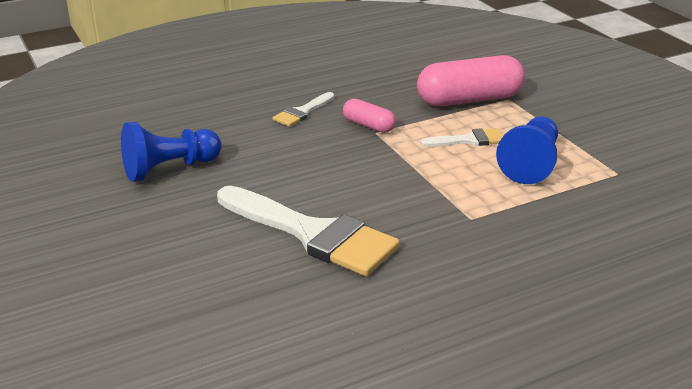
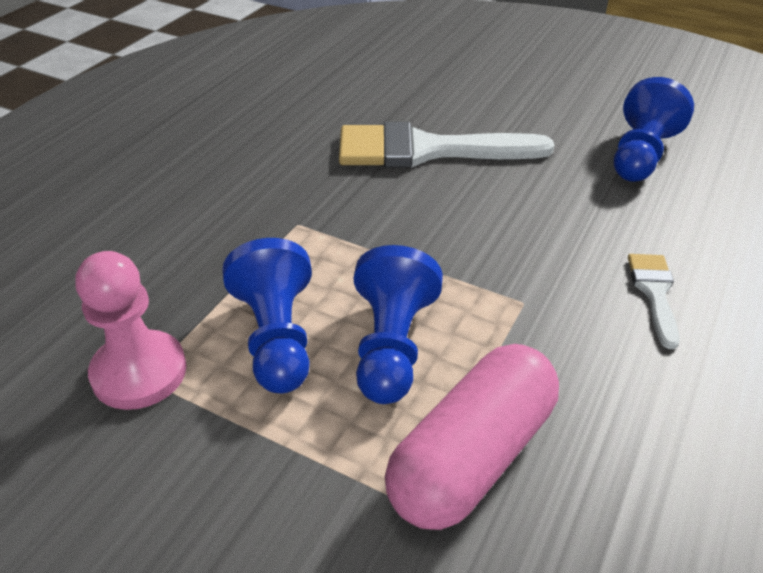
camera: 145 degrees right, 10 degrees up
(368, 125) = (546, 309): pink capsule -> none
(469, 140) = (391, 346): white brush -> blue pawn
(620, 176) = (139, 372): none -> pink pawn

